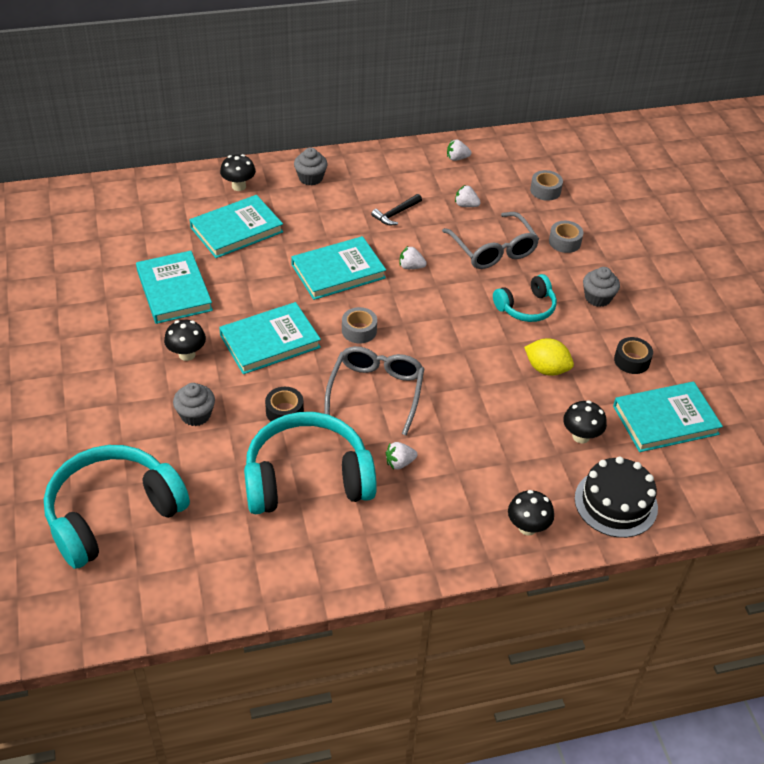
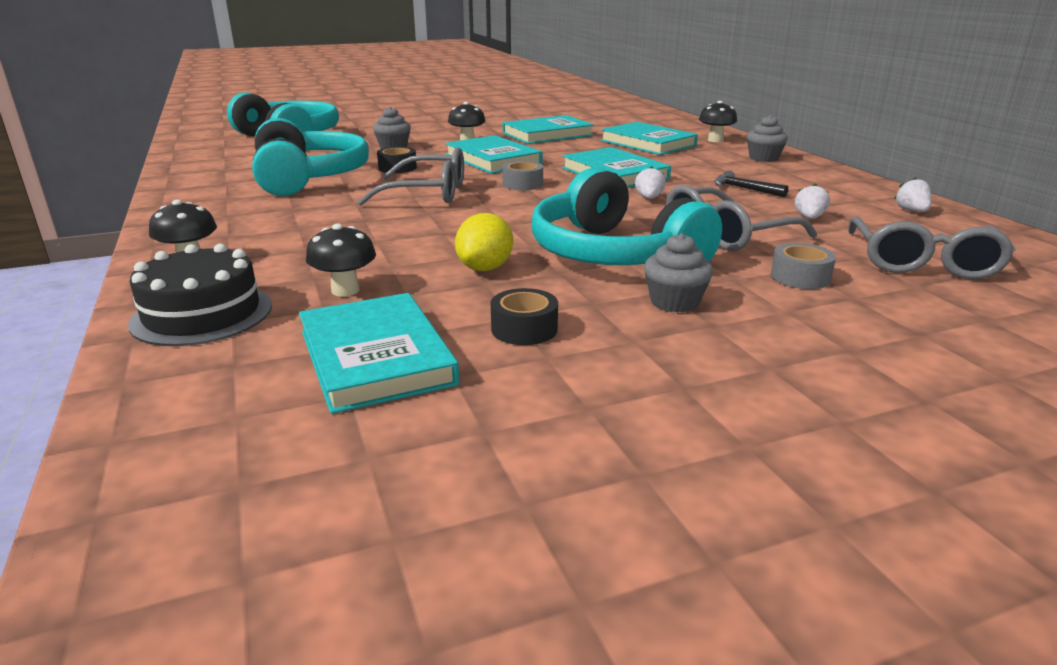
camera: 85 degrees right, 20 degrees down
(399, 463) = (319, 205): white strawberry -> none
(526, 307) = (613, 254): turquoise headphones -> turquoise headphones, size x1.86
(545, 190) = (922, 262): grey tape -> grey glasses

